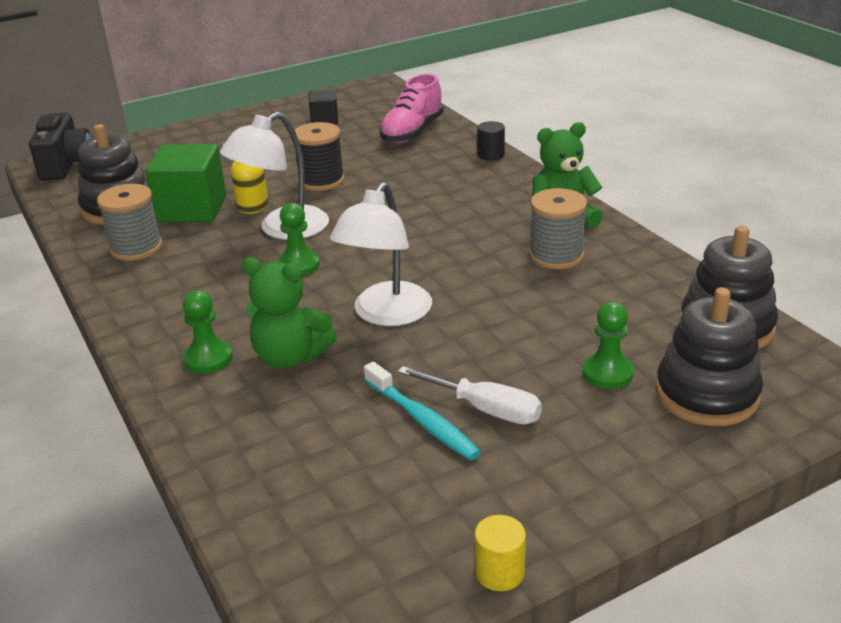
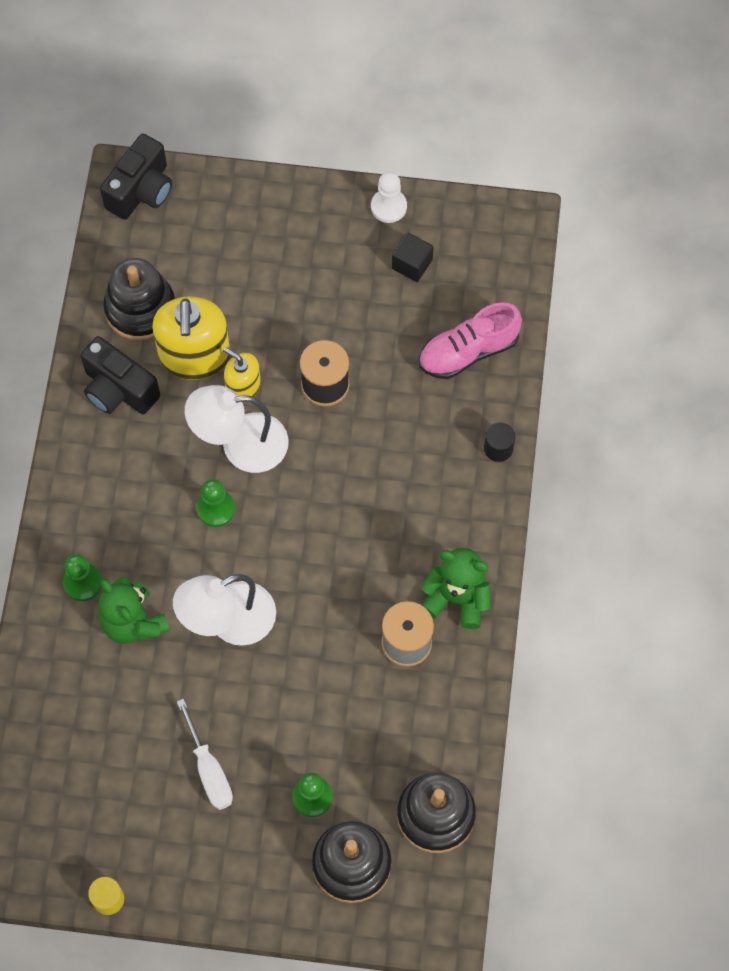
camera: 35 degrees right, 35 degrees up
(136, 248) = (118, 390): grey spool -> black camera
(192, 209) = (194, 356): green cube -> yellow soap dispenser
(279, 109) = (388, 207): none -> white pawn
(422, 420) = (165, 750): turquoise toothbrush -> none

